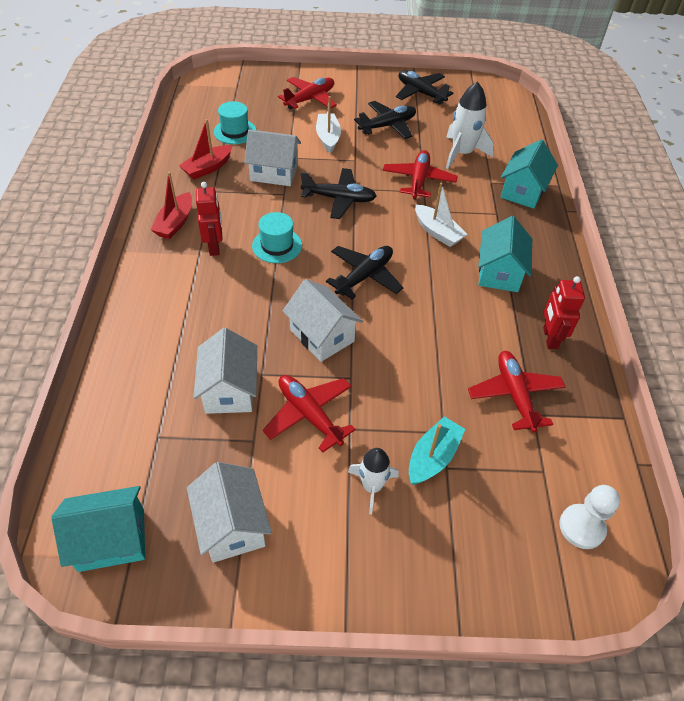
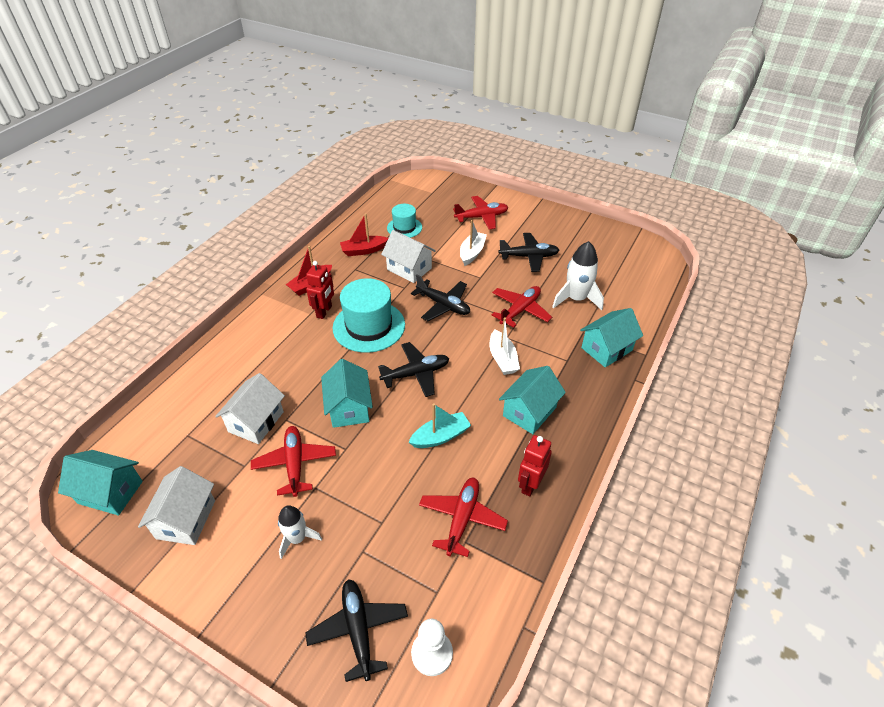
camera: 30 degrees right, 5 degrees down
(277, 245) = (369, 326): turquoise hat -> turquoise hat, size x1.74
(322, 336) = (349, 408): white house -> turquoise house
(420, 93) = (579, 236): black plane -> black plane (358, 630)
(433, 457) = (358, 538): turquoise boat -> turquoise boat (440, 436)

